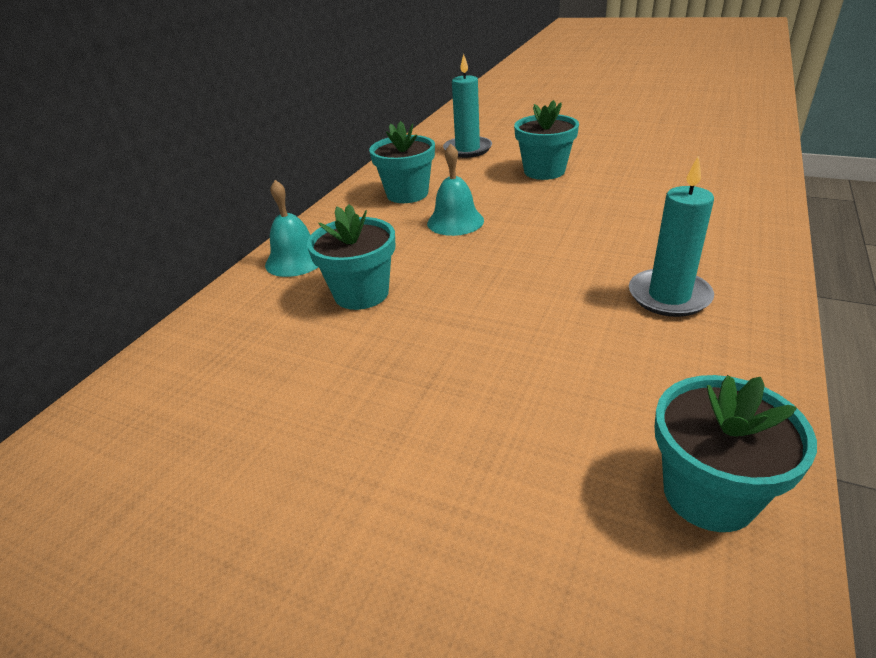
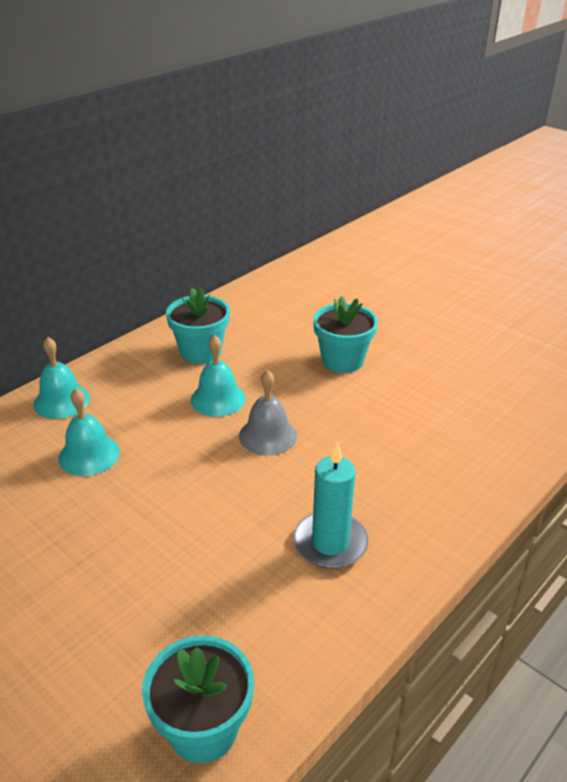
camera: 15 degrees right, 0 degrees up
(361, 293) = (89, 455): turquoise flower pot -> turquoise bell
(467, 149) = (294, 309): turquoise candle -> none
(529, 235) = (268, 435): none -> grey bell

